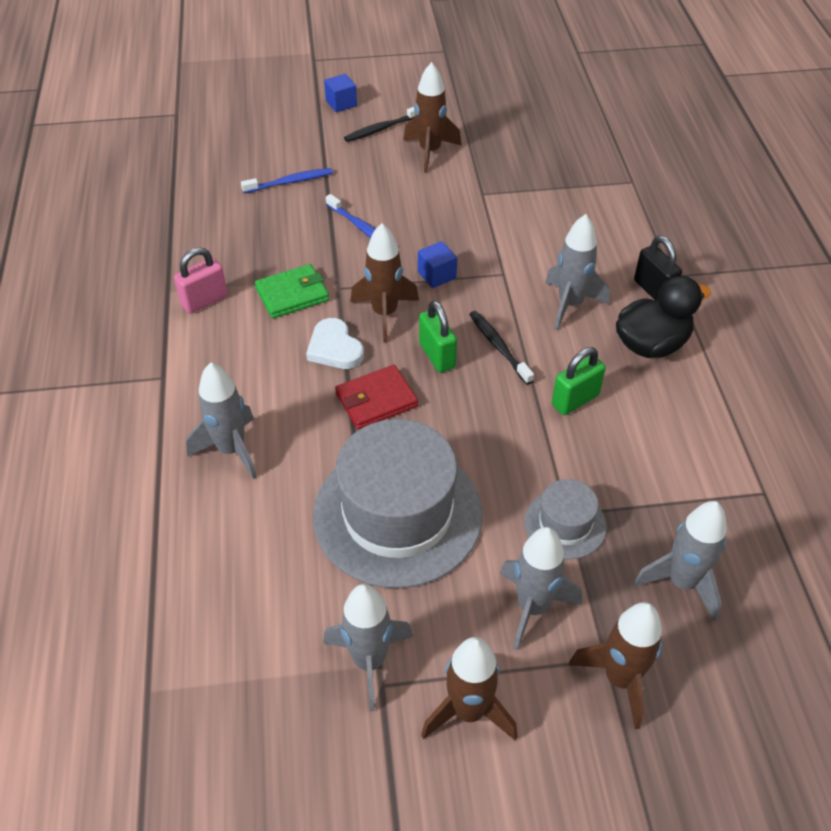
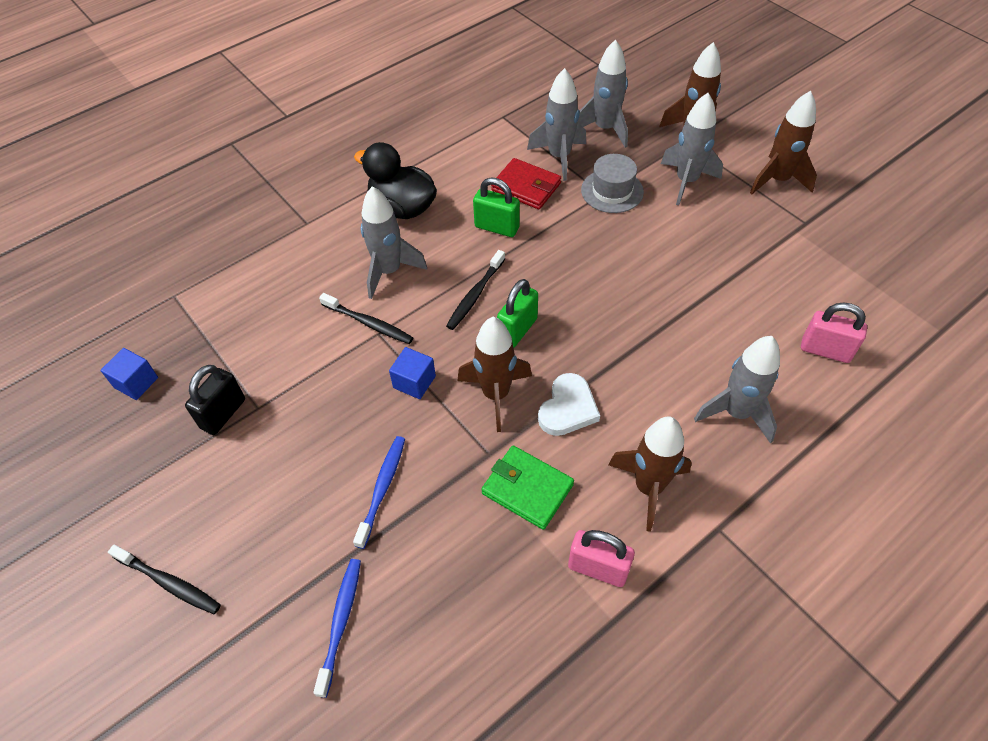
camera: 120 degrees left, 5 degrees up
(223, 563) = (825, 350): none -> pink padlock
(290, 182) = (340, 622): blue toothbrush -> blue toothbrush turned 60 degrees clockwise
(341, 103) = (122, 677): blue cube -> blue cube (136, 382)
(369, 661) = (799, 235): grey rocket -> grey rocket (559, 157)
(376, 400) = (599, 344): red wallet -> red wallet (526, 187)
(397, 514) = (688, 276): grey hat -> none
(430, 152) = (199, 498): brown rocket -> brown rocket (648, 487)
(518, 272) = (369, 323): none -> black toothbrush
(653, 290) = (334, 228): black padlock -> black padlock (223, 414)

